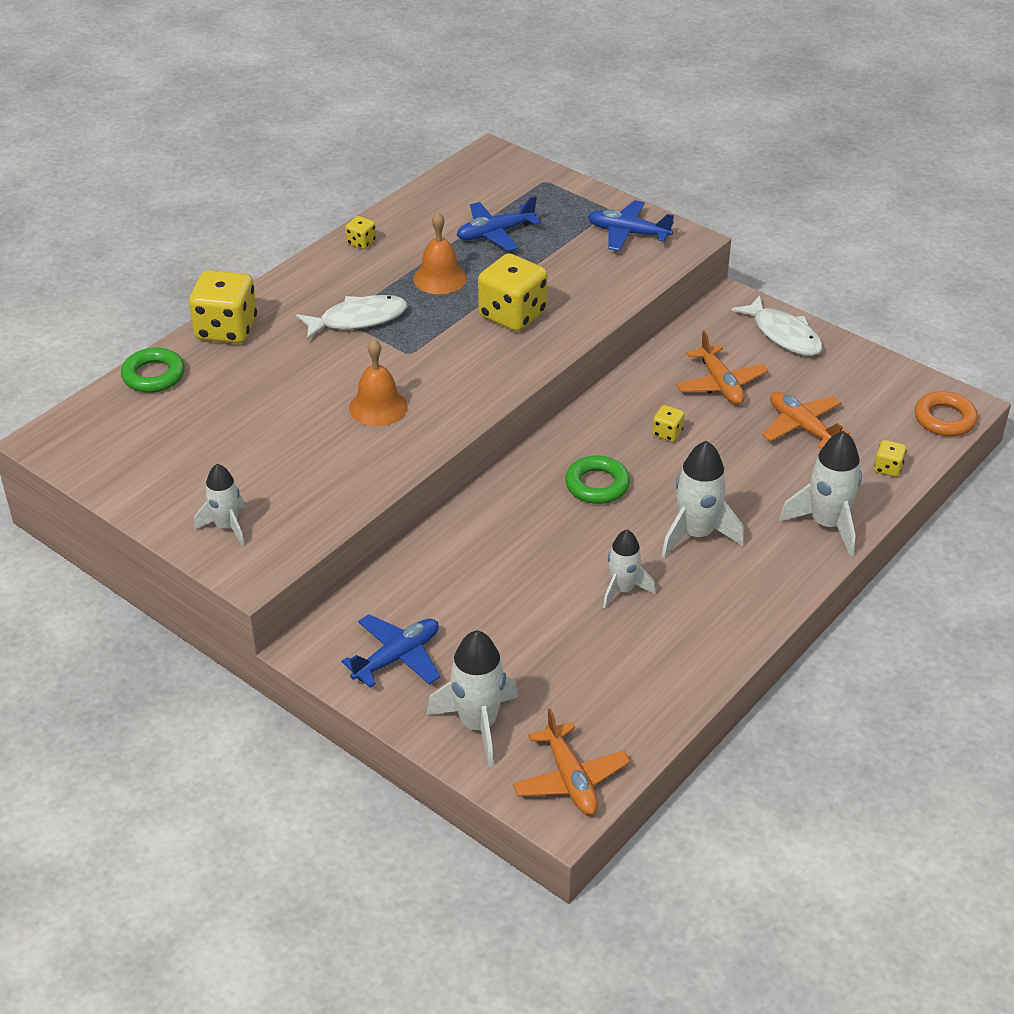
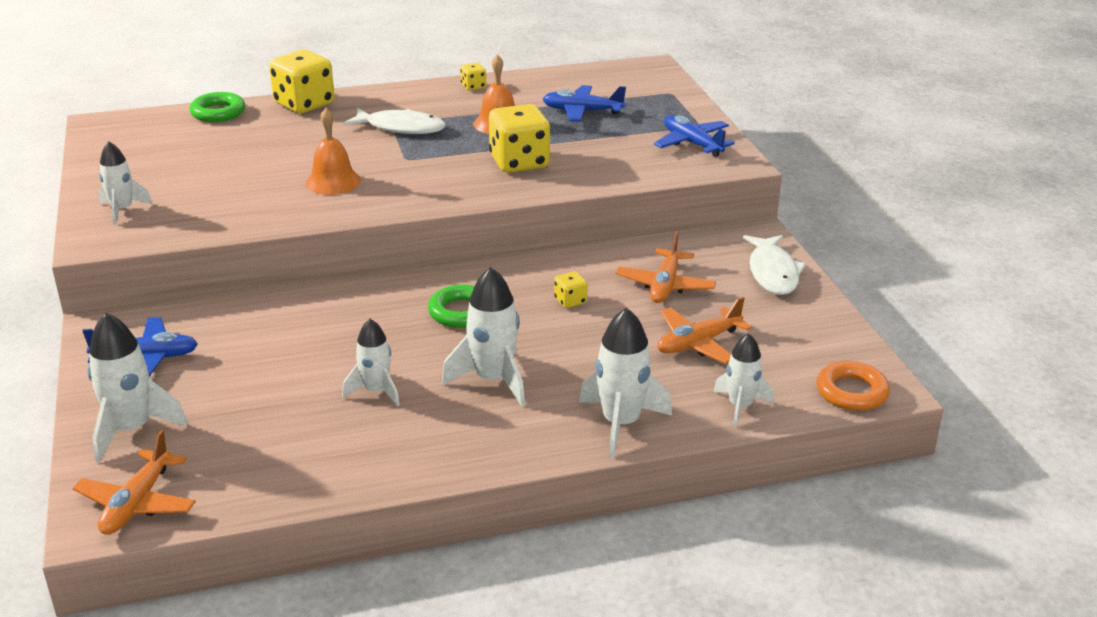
camera: 35 degrees right, 10 degrees down
(802, 427) = (698, 343): orange plane -> orange plane turned 120 degrees counterclockwise
(888, 468) = (740, 406): yellow dice -> white rocket

